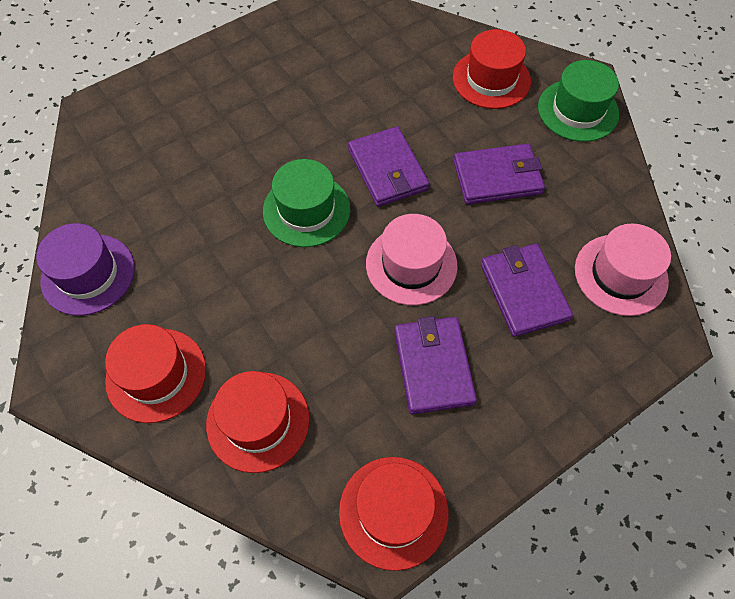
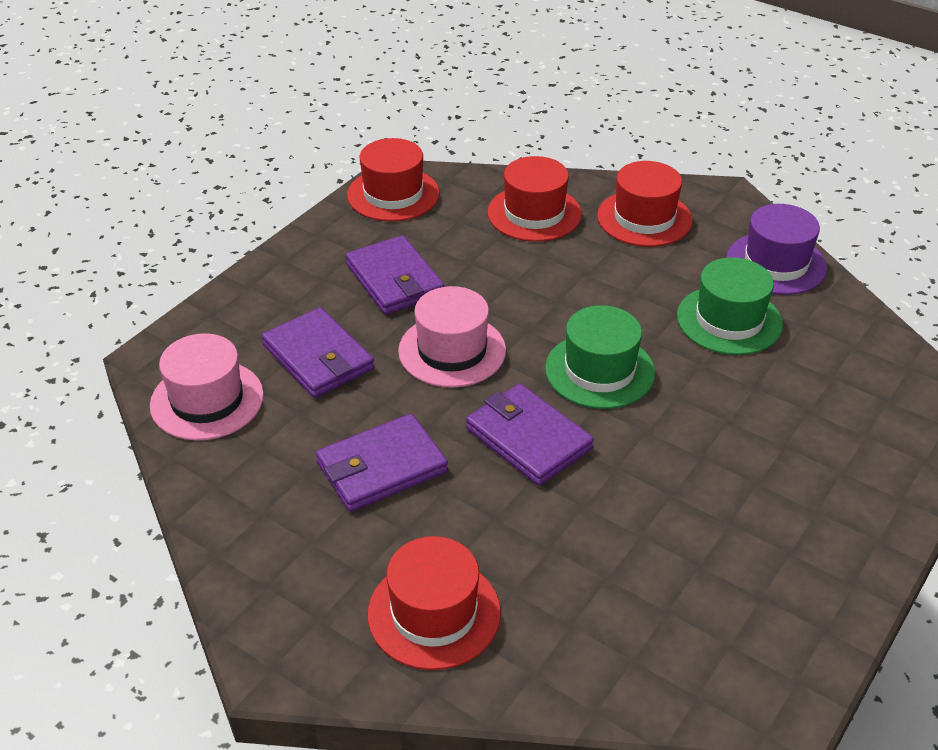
camera: 160 degrees right, 20 degrees down
(578, 110) = (283, 598): green hat -> green hat (729, 320)

